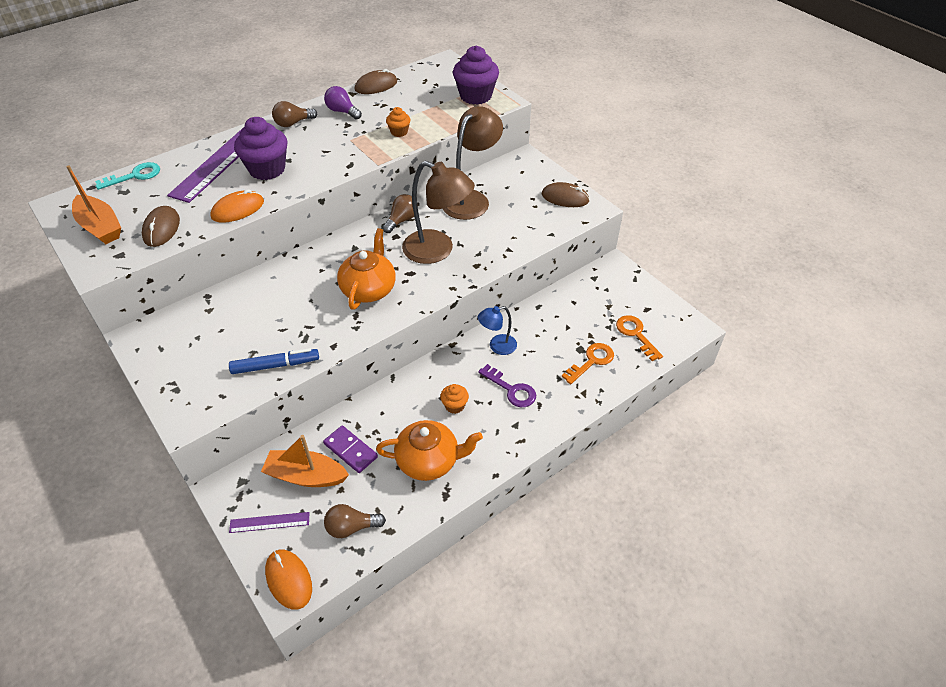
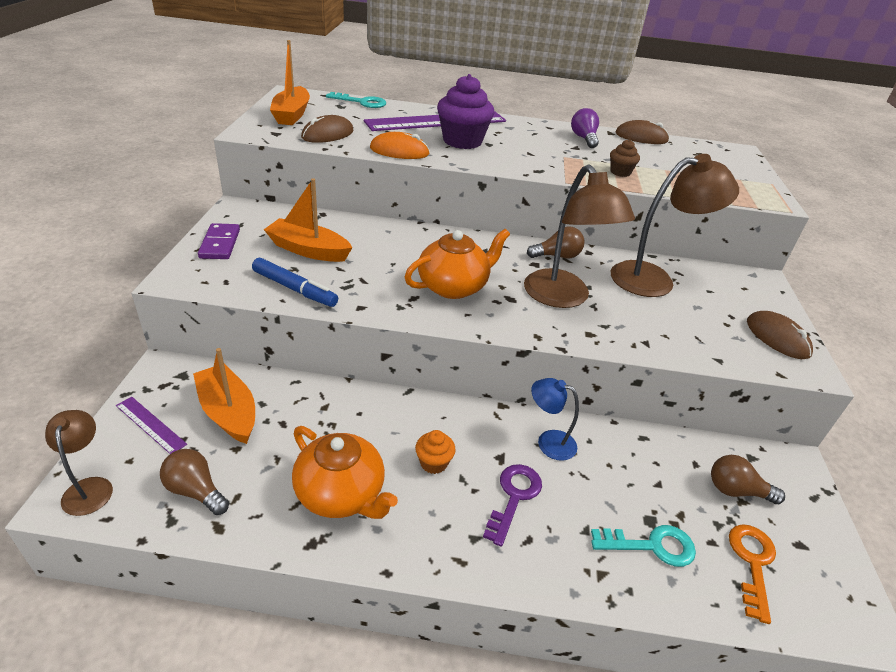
camera: 40 degrees right, 10 degrees down
(241, 332) = (308, 250): none -> orange boat
(288, 580) = (89, 487): orange mouse -> brown lamp
(293, 123) = (528, 127): brown light bulb -> brown light bulb (736, 491)
(350, 450) = (290, 422): purple domino -> purple domino (220, 244)
(399, 132) = (620, 172): orange cupcake -> brown cupcake
(475, 96) = (742, 184): purple cupcake -> none
(511, 390) = (514, 497): purple key -> purple key turned 150 degrees counterclockwise
(591, 361) = (651, 545): orange key -> turquoise key

